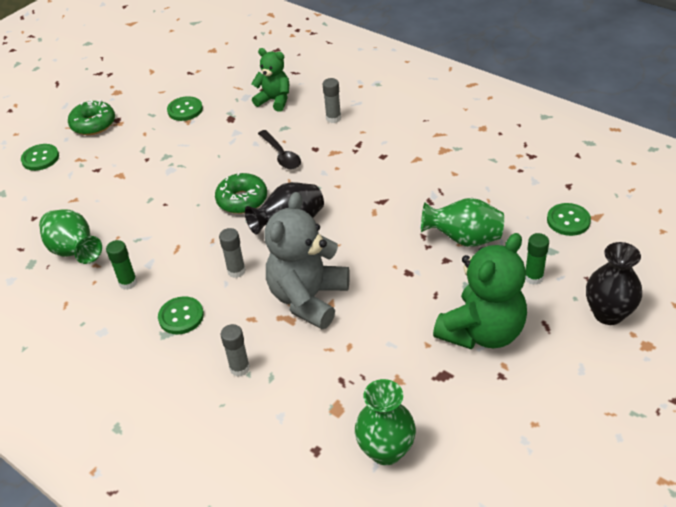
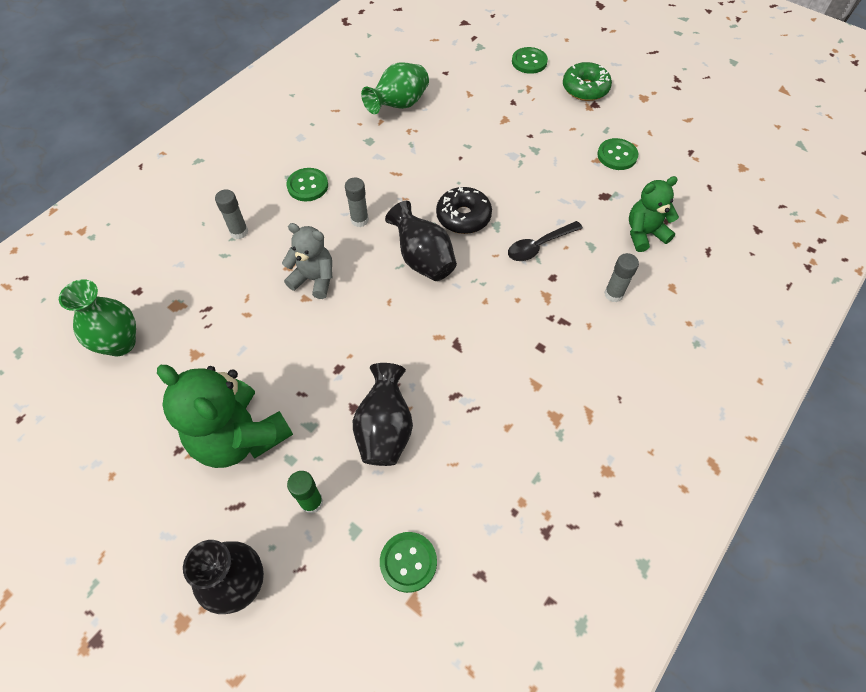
camera: 85 degrees right, 15 degrees up
(128, 283) = (355, 145): green glue stick -> none
(242, 200) = (463, 217): green donut -> black donut
(274, 100) = (644, 234): green teddy bear -> green teddy bear turned 135 degrees counterclockwise
(308, 298) = (314, 279): grey teddy bear -> grey teddy bear, size x0.60
(464, 239) = (385, 429): green vase -> black vase

